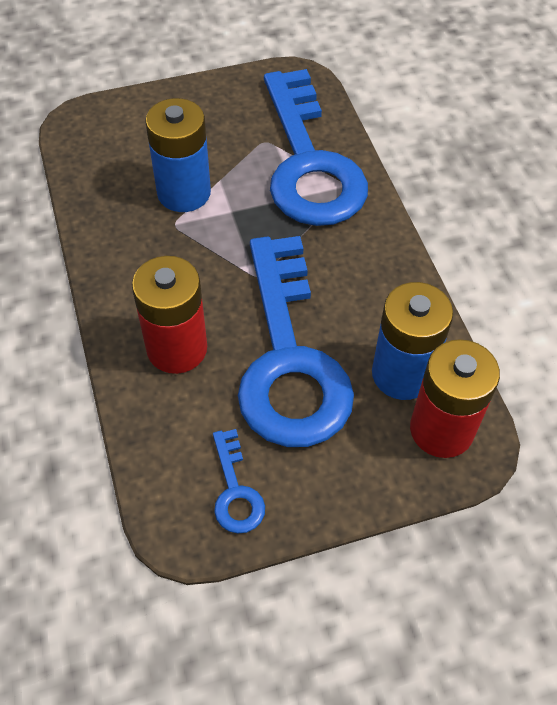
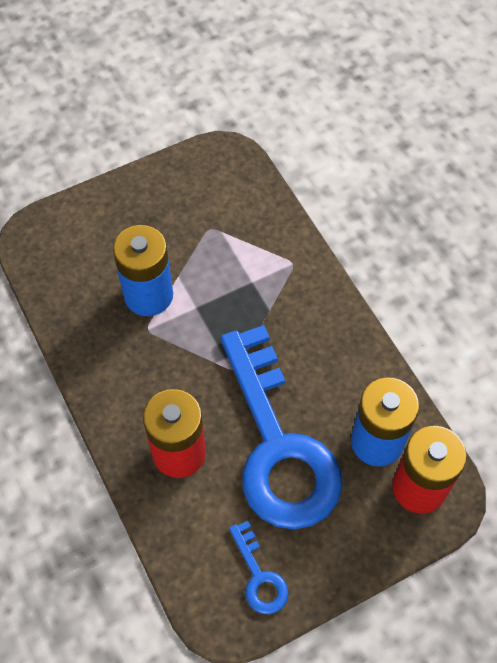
camera: 10 degrees left, 5 degrees up
(309, 163) = (255, 244): blue key -> none

